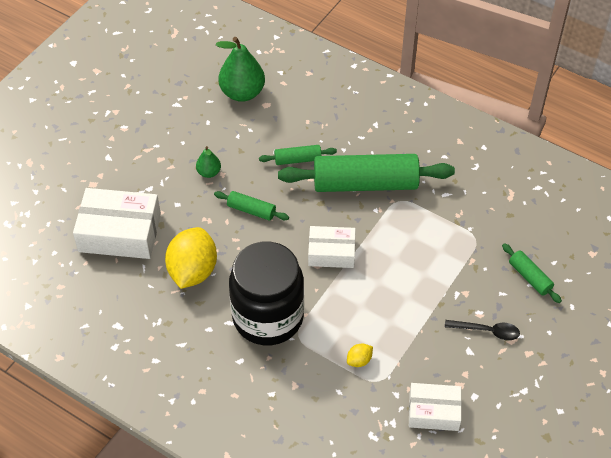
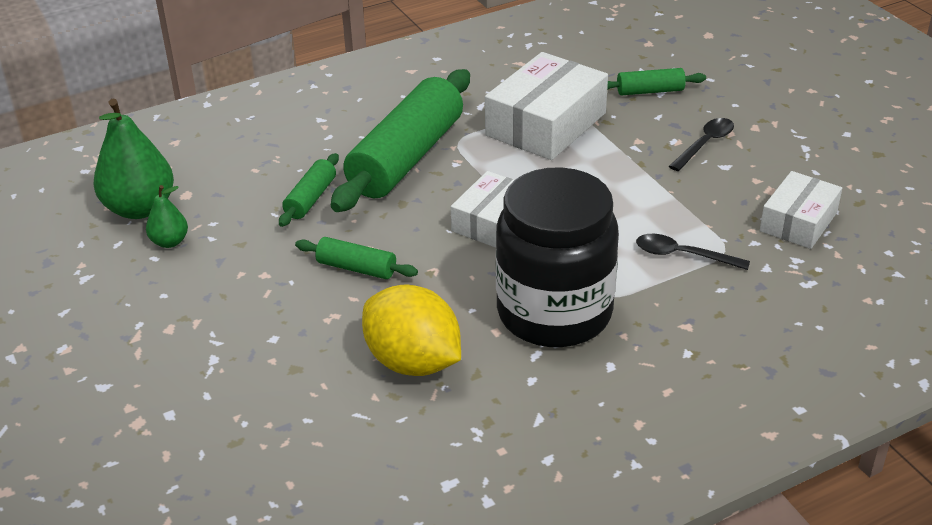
camera: 60 degrees left, 15 degrees down
(120, 232) = (267, 421): white box -> white box (546, 124)
(209, 172) = (248, 286): green pear -> green pear (170, 242)
(251, 210) = (356, 268): green rolling pin -> green rolling pin turned 60 degrees clockwise
(359, 360) = (683, 255): yellow lemon -> black spoon

